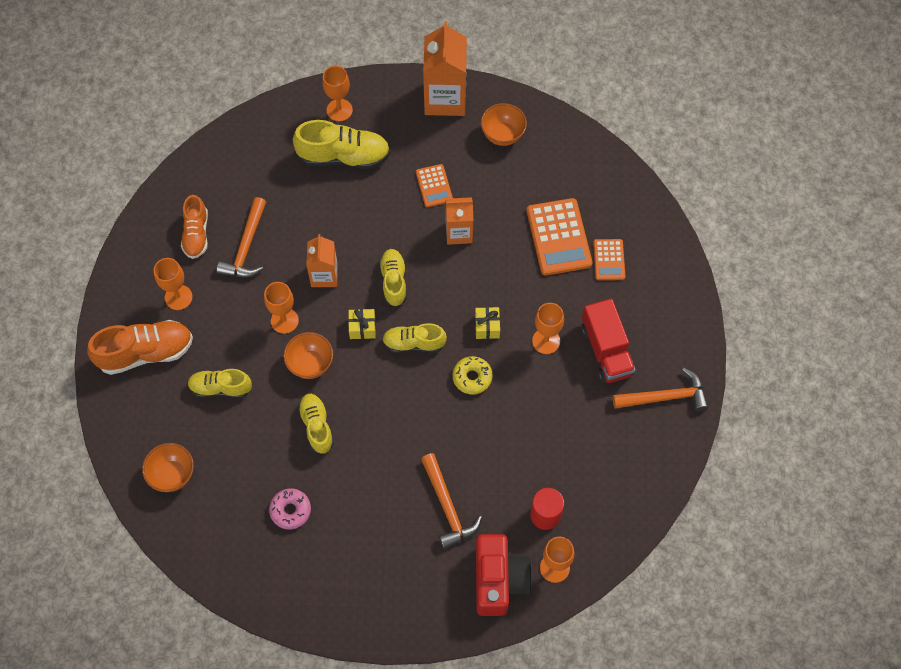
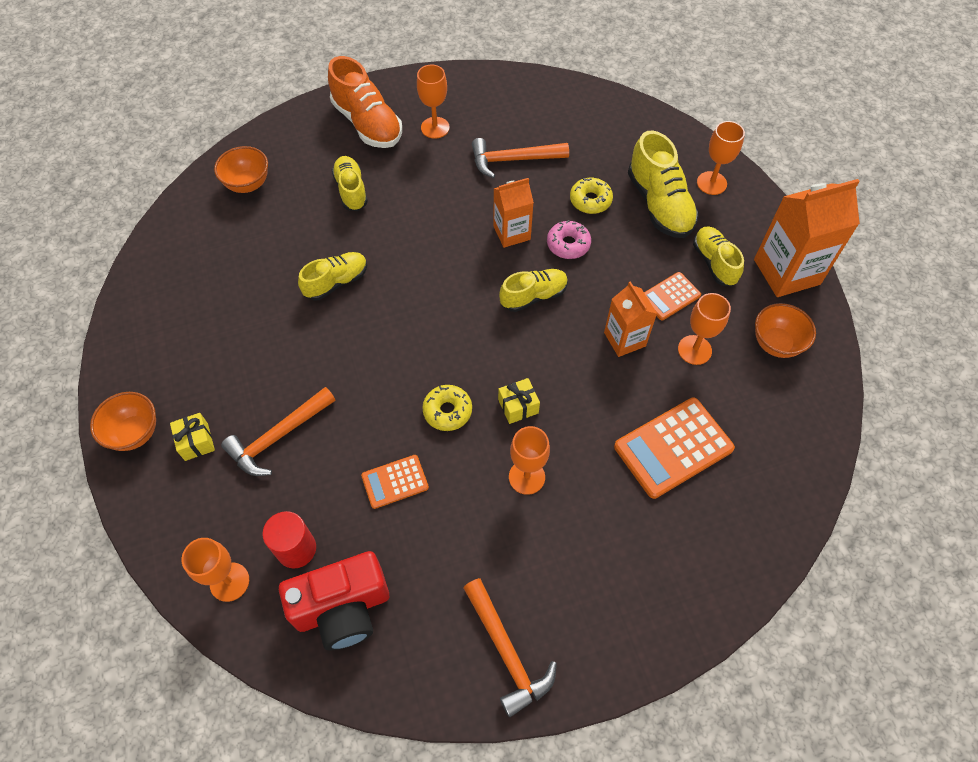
camera: 70 degrees right, 5 degrees down
(196, 234) = (508, 118): orange shoe -> none
(284, 320) = (445, 216): orange goblet -> orange goblet (694, 350)
(290, 510) = (235, 290): pink donut -> pink donut (568, 244)
(310, 364) = (405, 254): orange bowl -> orange bowl (135, 433)
(317, 204) = (590, 200): none -> yellow donut
(362, 328) = (465, 285): yellow gift -> yellow gift (196, 442)
(414, 343) = (466, 339): yellow shoe -> yellow shoe (714, 262)
(498, 580) = (199, 521): red camera -> red camera (343, 608)
(606, 351) = (543, 553): red truck -> none
(609, 260) = (672, 517): orange calculator -> orange calculator (395, 482)

